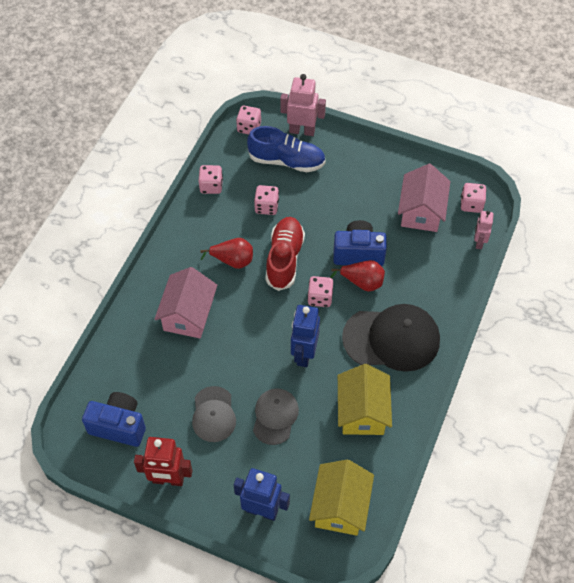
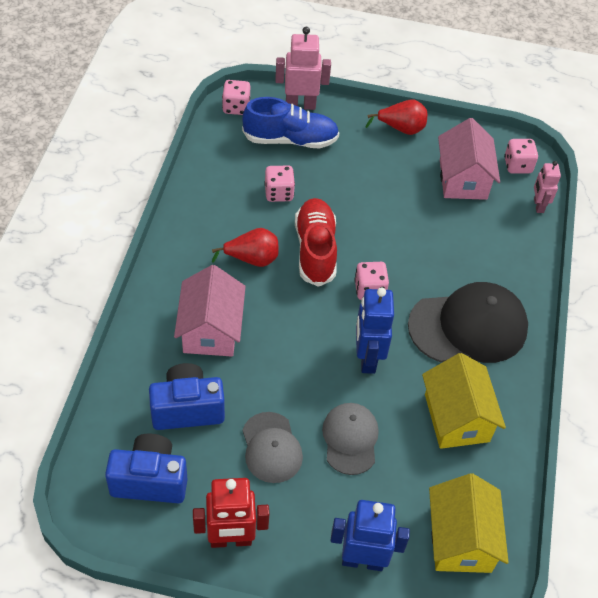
camera: 15 degrees left, 5 degrees down
(211, 186) = (205, 177): pink dice -> none
(358, 253) = (402, 233): blue camera -> blue camera (187, 409)
(362, 282) = (415, 266): red pear -> red pear (401, 129)

